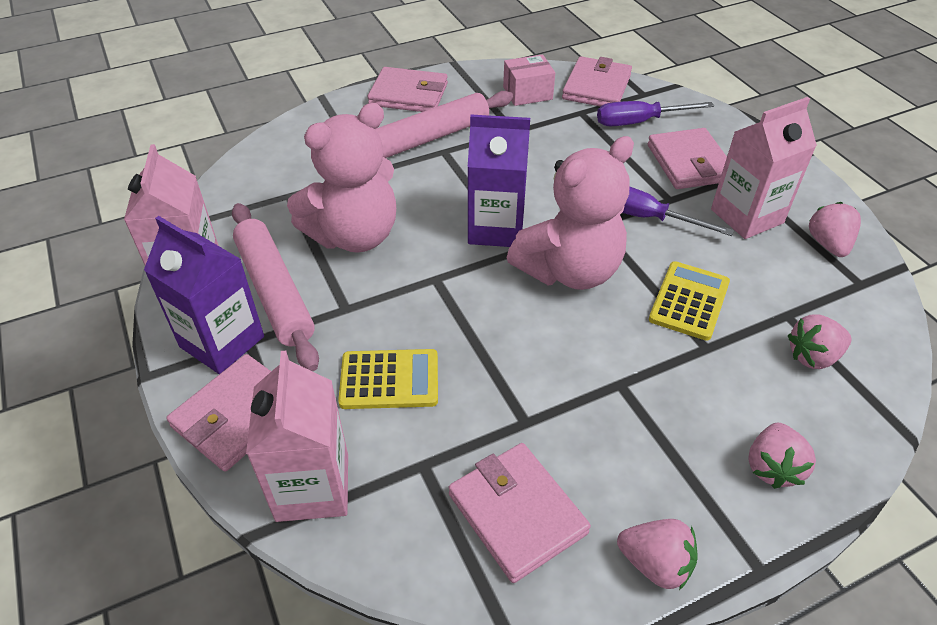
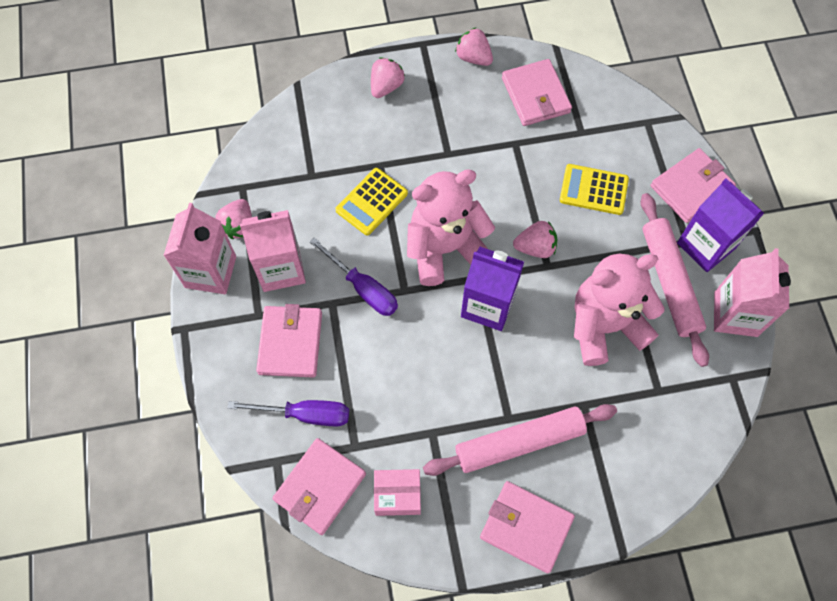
camera: 165 degrees left, 20 degrees up
(312, 487) = (646, 134): pink carton -> pink carton (210, 272)
(813, 356) = (316, 143): pink strawberry -> pink strawberry (535, 247)

